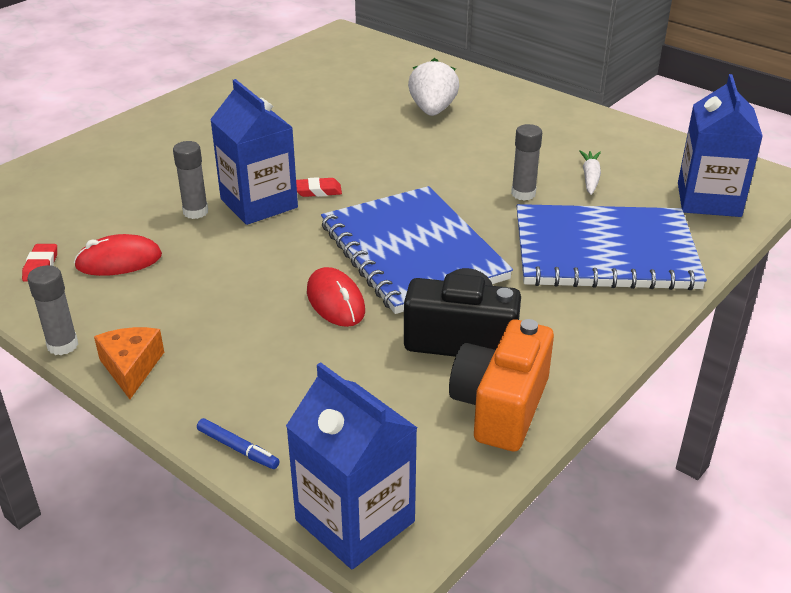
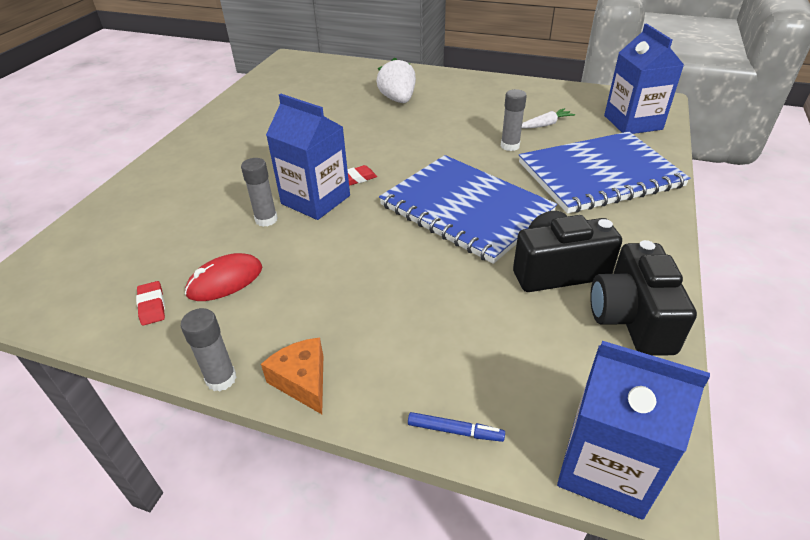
camera: 20 degrees left, 5 degrees up
(335, 301) = (437, 266): red mouse -> none
(500, 407) = (631, 318): orange camera -> black camera
(590, 178) = (545, 125): white carrot -> white carrot turned 75 degrees clockwise

